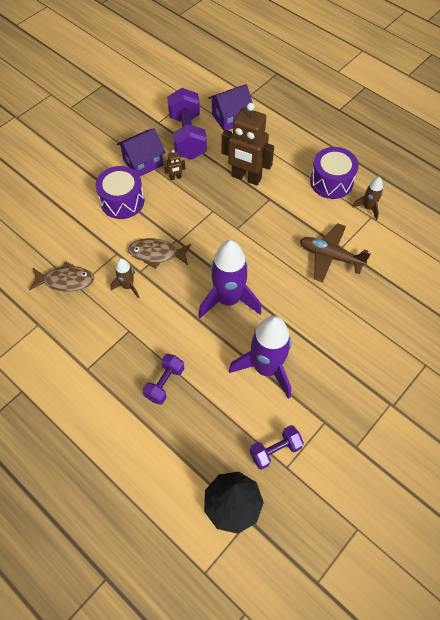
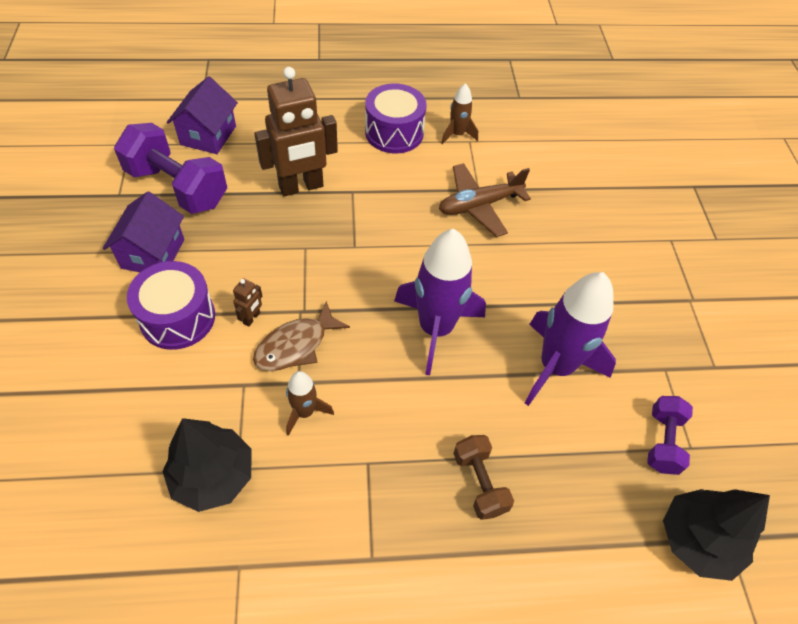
camera: 50 degrees left, 5 degrees down
(66, 281) = (213, 476): brown fish -> black tree
(164, 383) = (479, 483): purple dumbbell -> brown dumbbell
(175, 177) = (216, 242): brown robot -> brown robot (252, 318)

